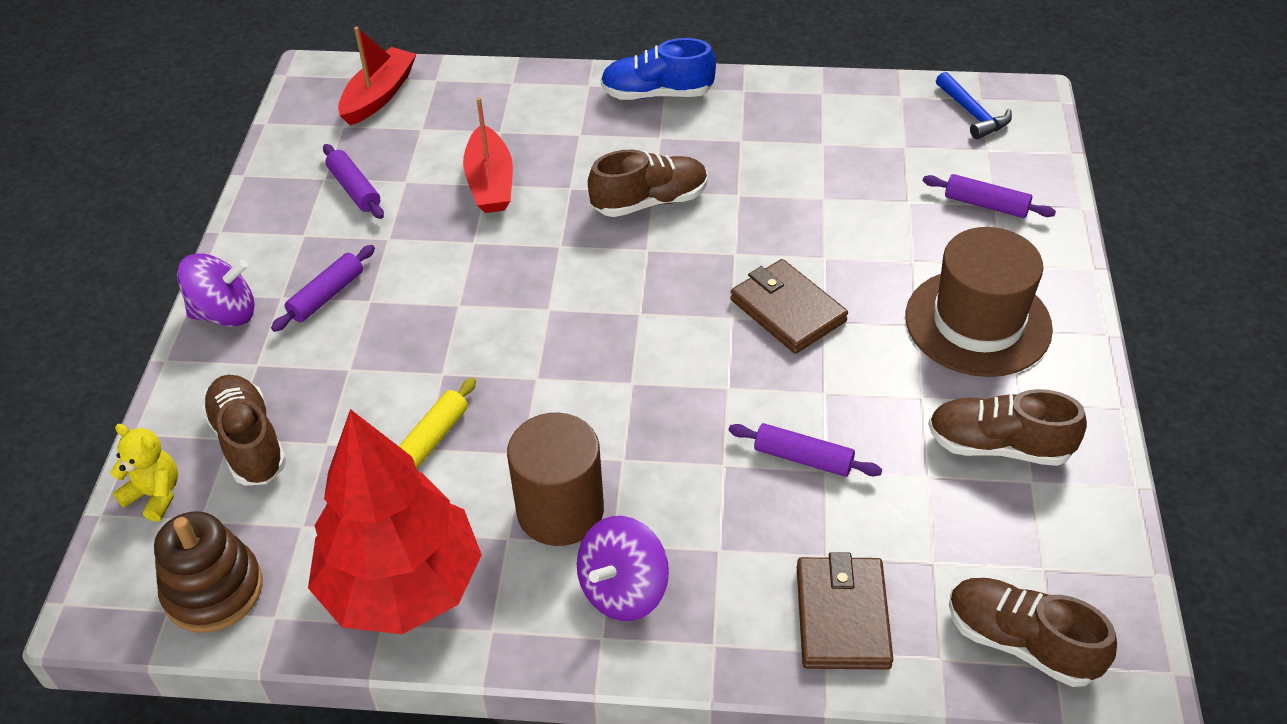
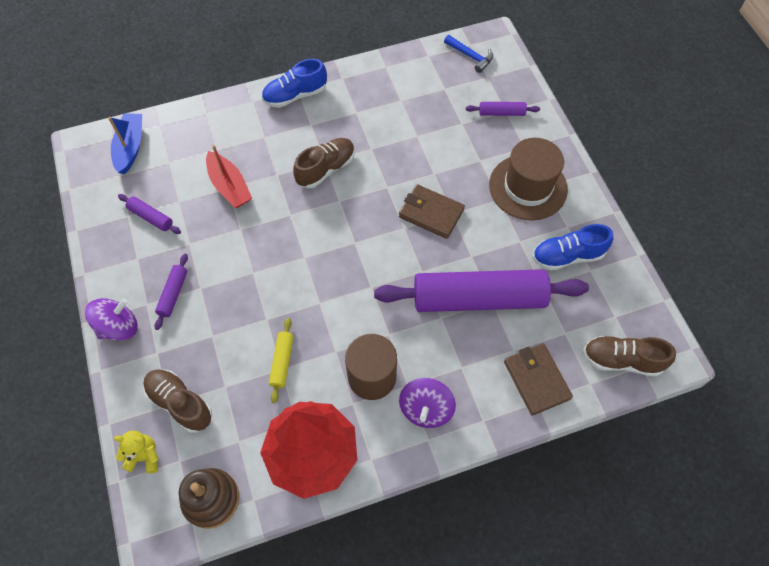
camera: 25 degrees left, 15 degrees up
(379, 95) = (130, 147): red boat -> blue boat
(803, 458) = (478, 299): purple rolling pin -> purple rolling pin, size x2.47
(998, 446) = (567, 256): brown shoe -> blue shoe

